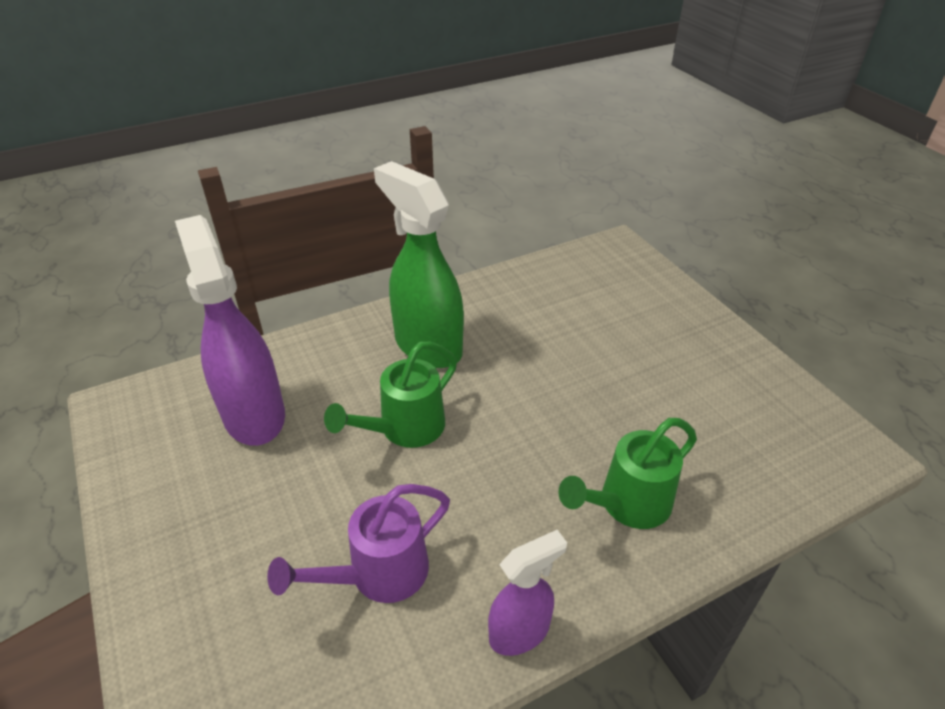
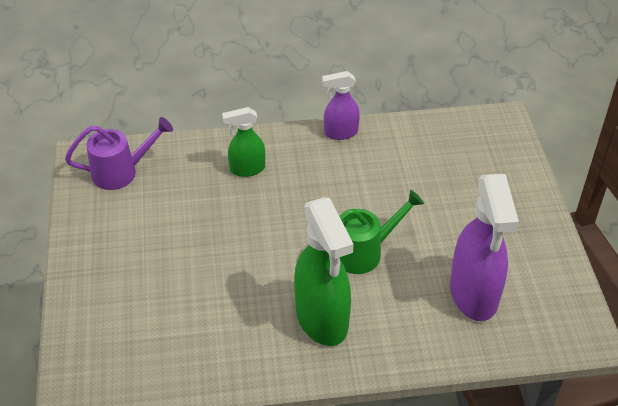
camera: 160 degrees left, 5 degrees up
(378, 574) = (404, 174): purple watering can -> purple watering can (121, 172)
(627, 504) = (247, 169): green watering can -> green spray bottle

